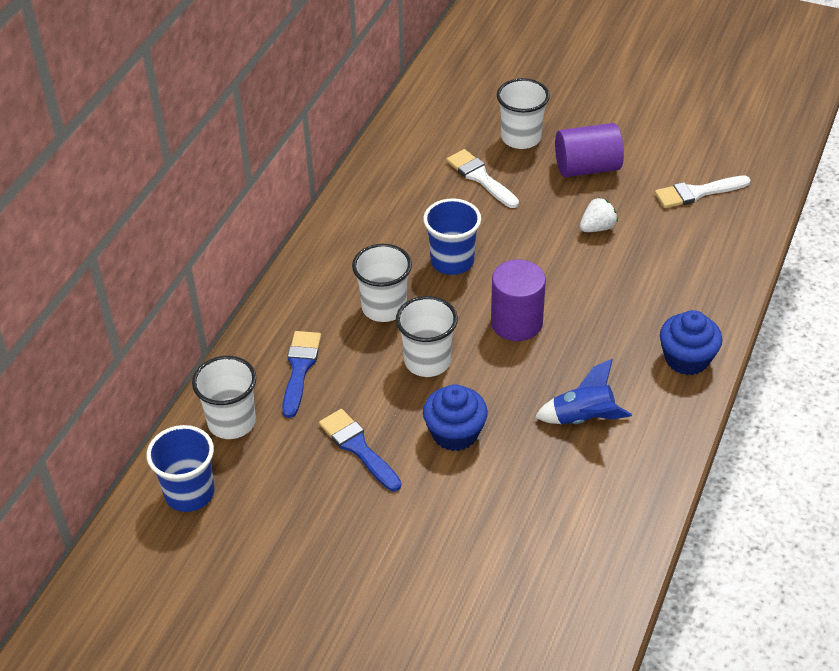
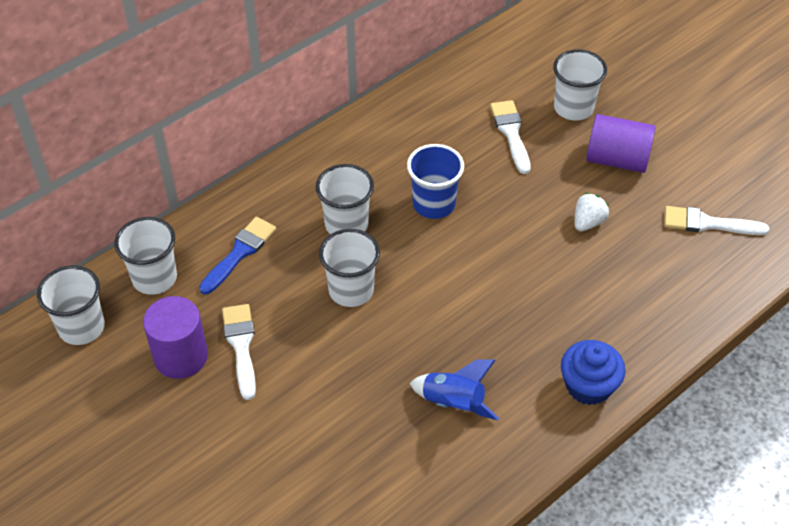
camera: 25 degrees right, 5 degrees up
(189, 493) = (81, 327): blue cup -> white cup
(358, 448) = (241, 346): blue brush -> white brush
(455, 433) = (331, 368): blue cupcake -> none
(516, 323) = (453, 285): purple cylinder -> purple cylinder (181, 356)
(597, 228) = (588, 222): white strawberry -> white strawberry turned 45 degrees counterclockwise

